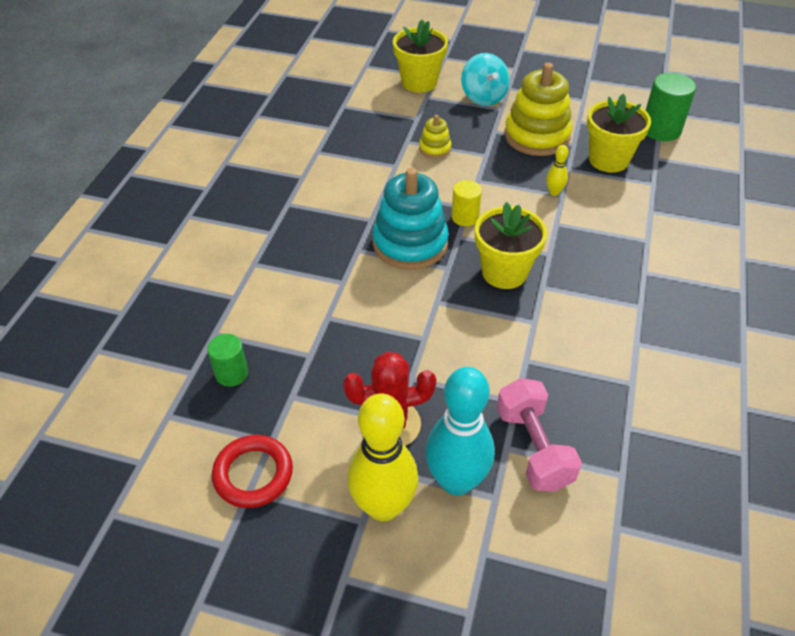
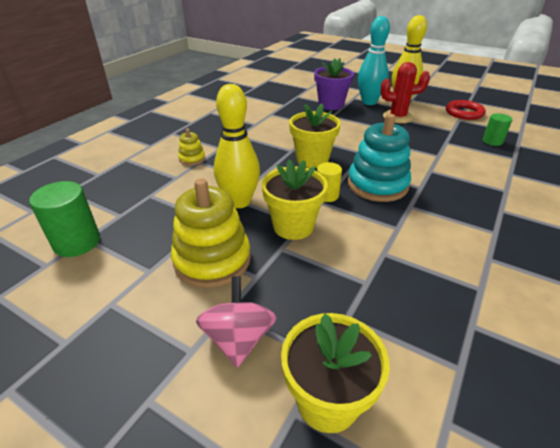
camera: 165 degrees left, 10 degrees down
(435, 149) = (335, 265): yellow stacking toy -> yellow stacking toy (192, 159)
(483, 97) = (238, 338): turquoise spinning top -> pink spinning top
(533, 448) = (331, 105): pink dumbbell -> purple flower pot
(554, 192) = (239, 202): yellow bowling pin -> yellow bowling pin, size x2.29
(608, 160) = (165, 221): yellow flower pot -> yellow flower pot (293, 226)

